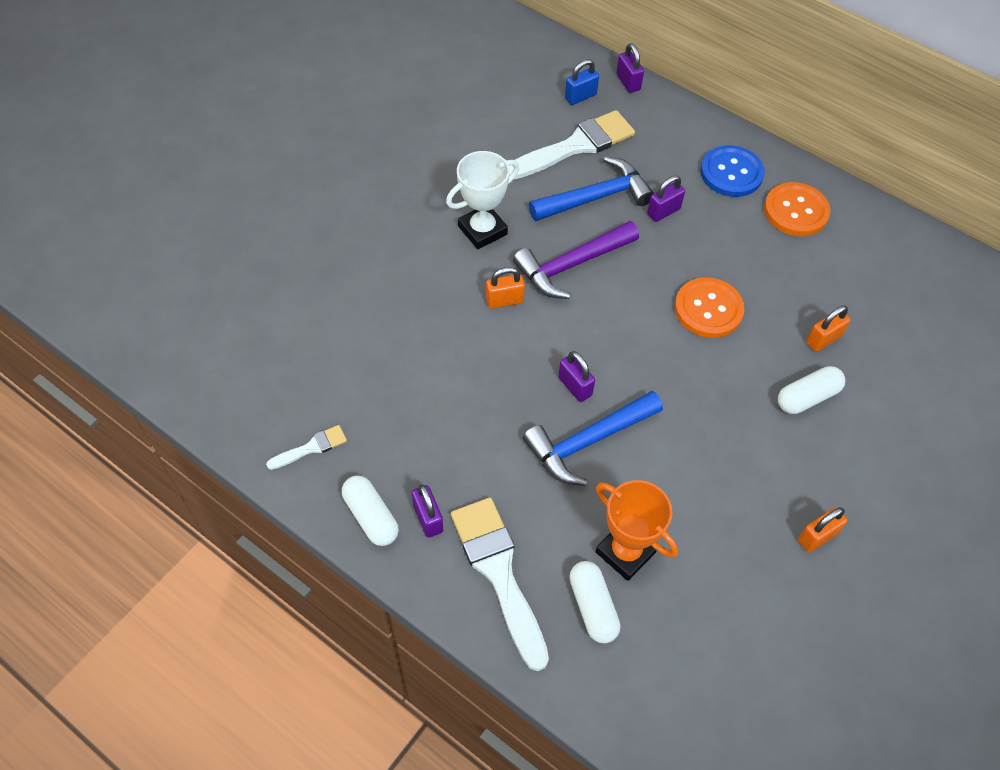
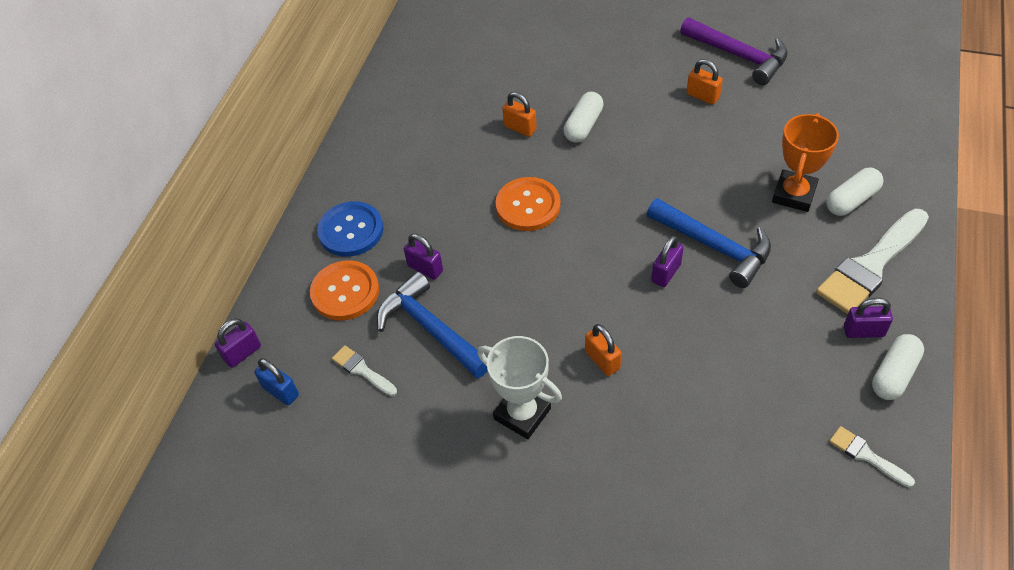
camera: 105 degrees left, 5 degrees down
(428, 518) = (863, 331): purple padlock -> purple padlock turned 45 degrees clockwise
(572, 265) = (529, 320): purple hammer -> purple hammer (738, 56)
(576, 146) = (362, 370): white brush -> white brush, size x0.48
(796, 211) = (381, 174): orange button -> orange button (345, 292)
(807, 397) = (583, 125): white capsule -> white capsule turned 75 degrees clockwise

